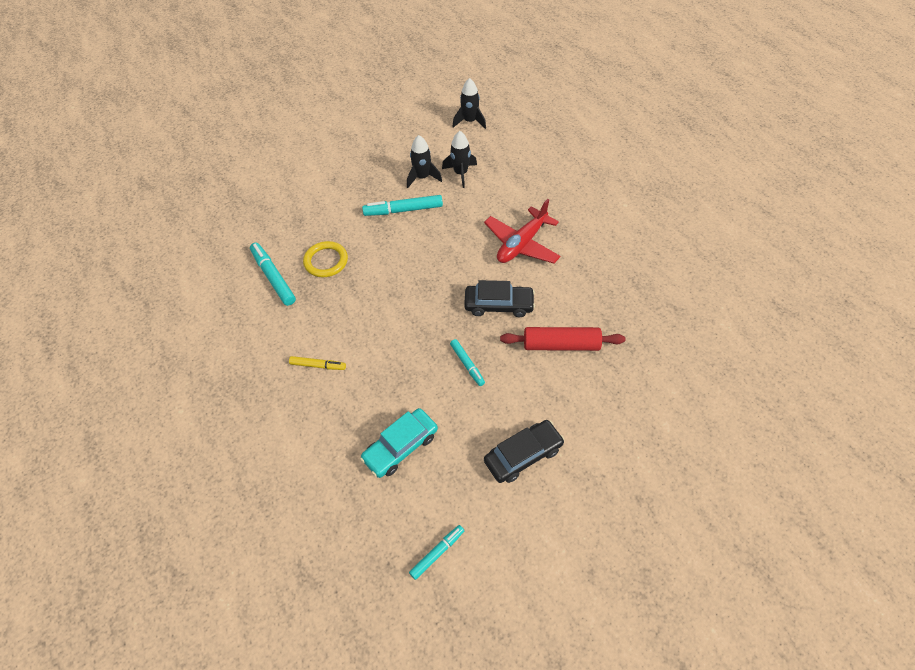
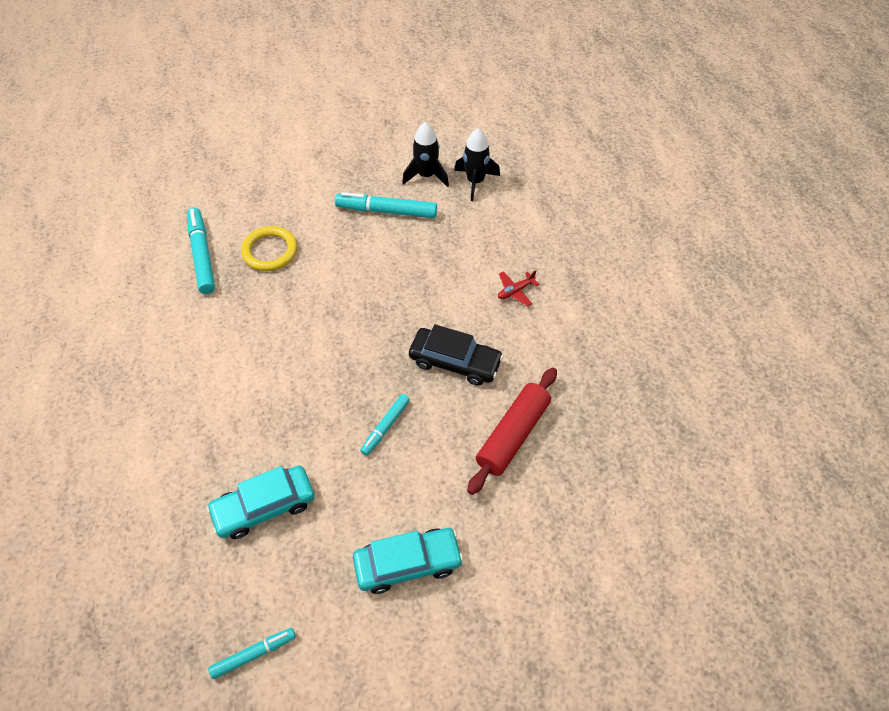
camera: 15 degrees right, 0 degrees up
(318, 365) = (209, 377): yellow marker -> none
(467, 364) = (385, 427): turquoise marker -> turquoise marker turned 45 degrees clockwise
(470, 121) = (513, 118): black rocket -> none
(521, 244) = (515, 291): red plane -> red plane, size x0.43
(523, 455) = (408, 563): black car -> turquoise car
(561, 344) = (512, 435): red rolling pin -> red rolling pin turned 75 degrees counterclockwise

